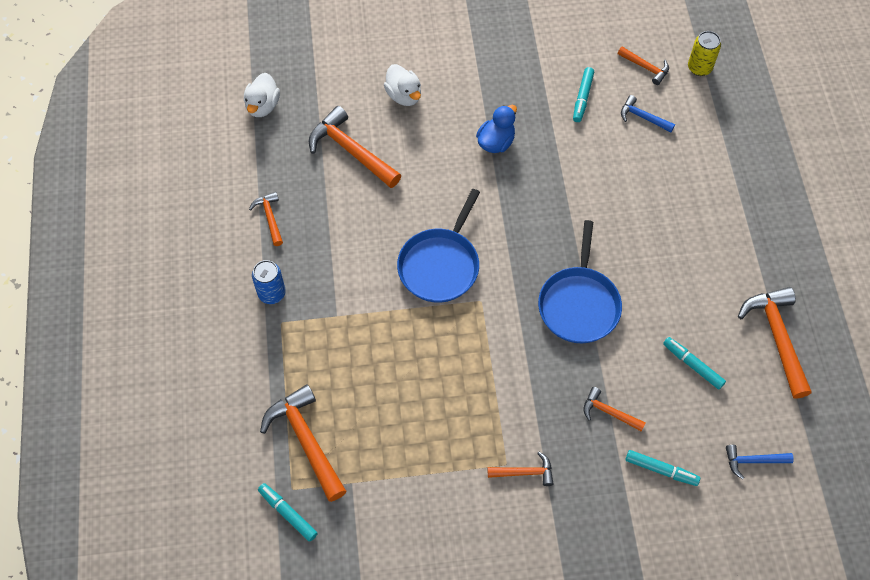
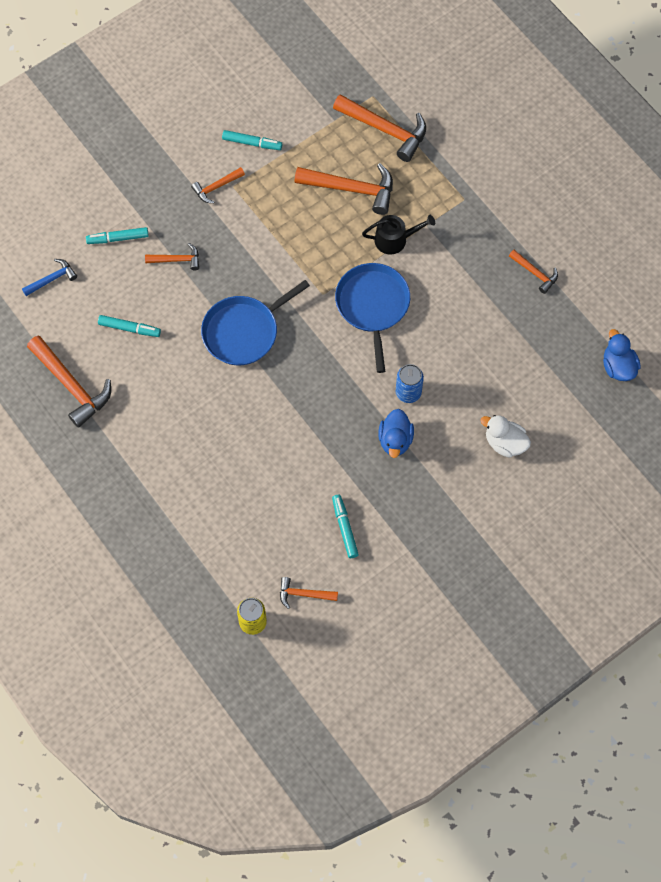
camera: 150 degrees right, 5 degrees up
(263, 106) = (618, 366): white duck -> blue duck
(272, 293) = (487, 216): blue can -> blue can (408, 392)
(288, 513) = (364, 80): turquoise marker -> turquoise marker (252, 143)
(351, 151) = (513, 365): orange hammer -> orange hammer (352, 189)
(376, 317) = (395, 239): none -> black watering can
(579, 304) = (244, 331): blue pan -> blue pan turned 105 degrees counterclockwise
(643, 117) = (279, 537): blue hammer -> none

